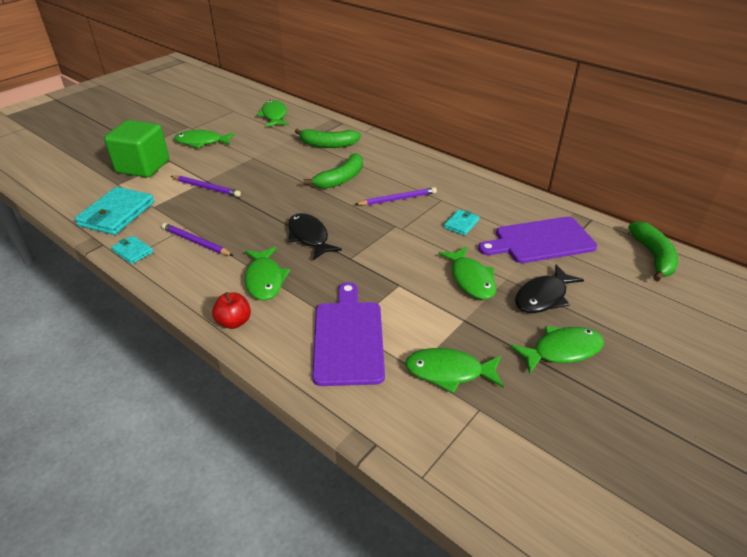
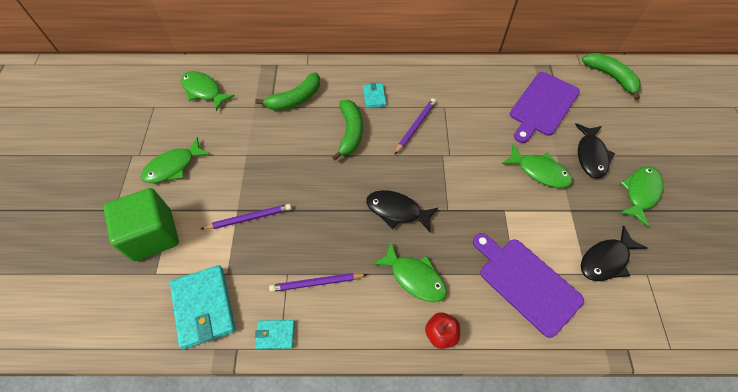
camera: 40 degrees left, 20 degrees up
(449, 372) = (606, 260): green fish -> black fish
(461, 224) = (482, 123): turquoise wallet -> turquoise wallet (374, 97)

